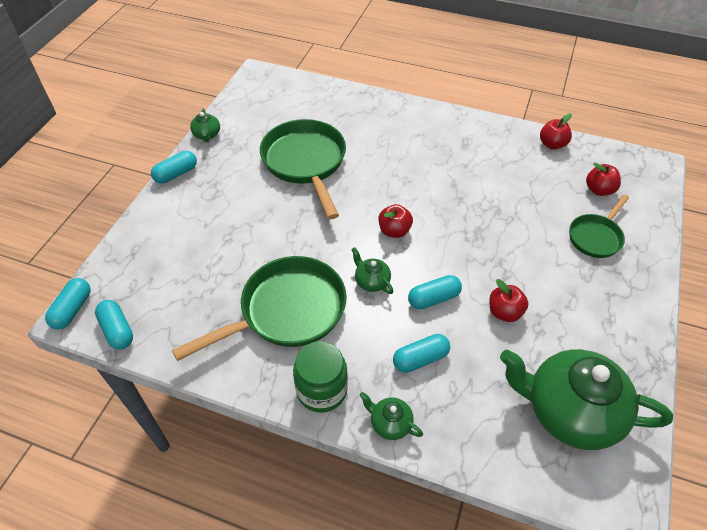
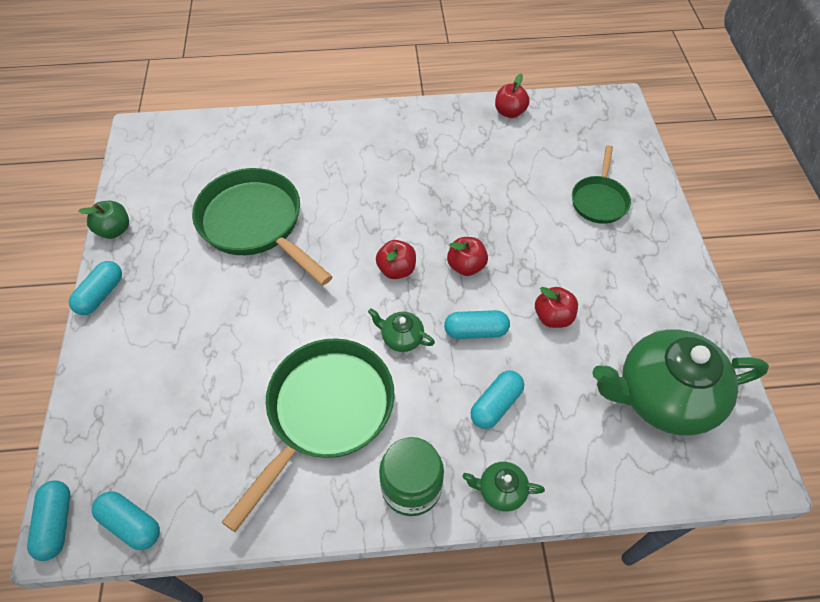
camera: 25 degrees left, 5 degrees up
(207, 135) = (114, 230): green teapot -> green apple
(433, 298) = (475, 331): turquoise capsule -> turquoise capsule turned 45 degrees clockwise
(599, 190) = (578, 148): red apple -> red apple (466, 266)

